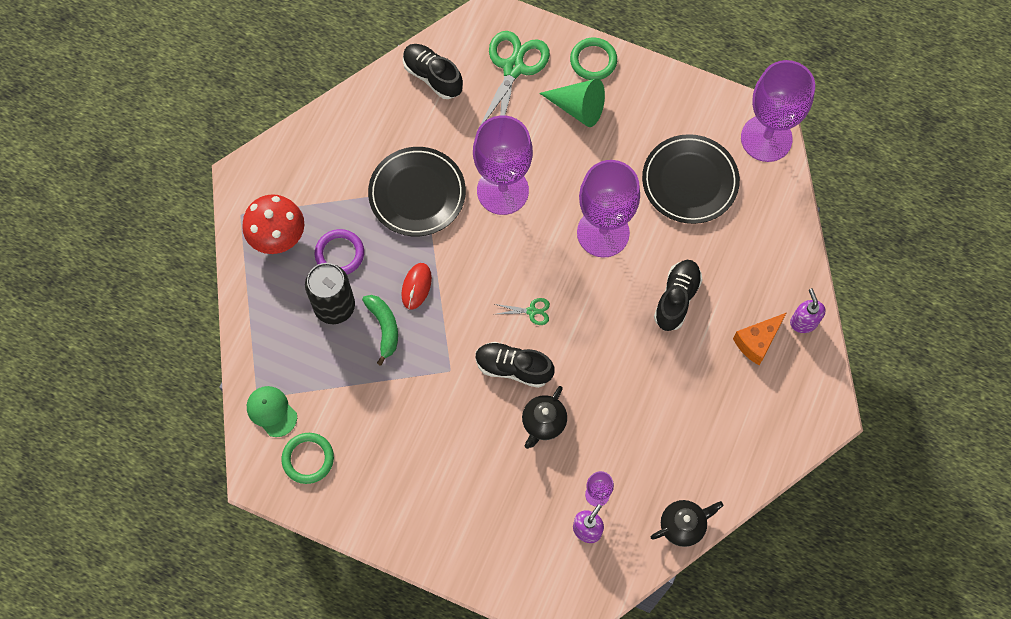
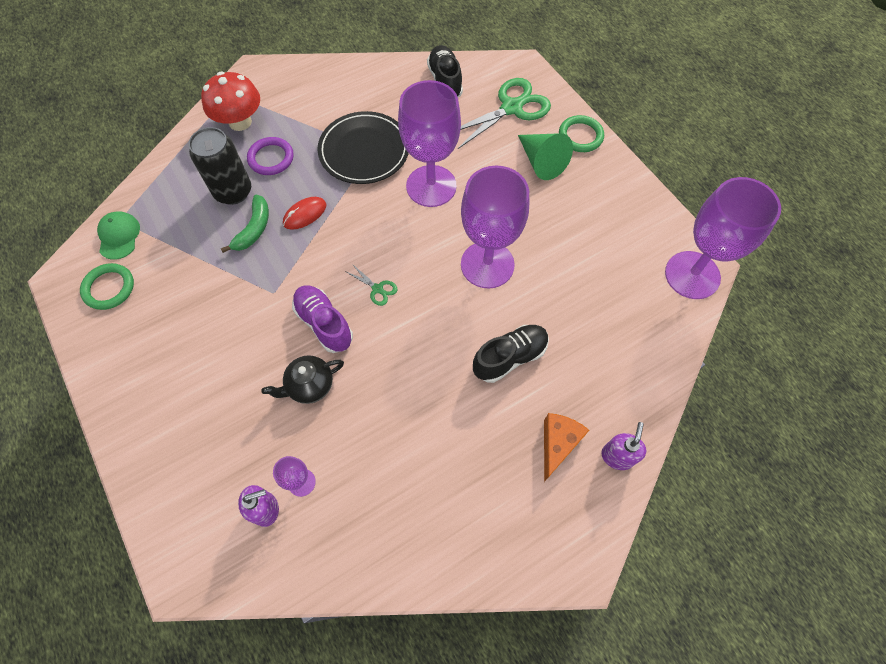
camera: 35 degrees right, 5 degrees down
(513, 368) = (324, 324): black shoe -> purple shoe
(683, 525) = (354, 572): black teapot -> none
(690, 181) = (595, 269): black plate -> none
(757, 342) = (557, 444): orange cheese -> orange cheese turned 120 degrees clockwise

